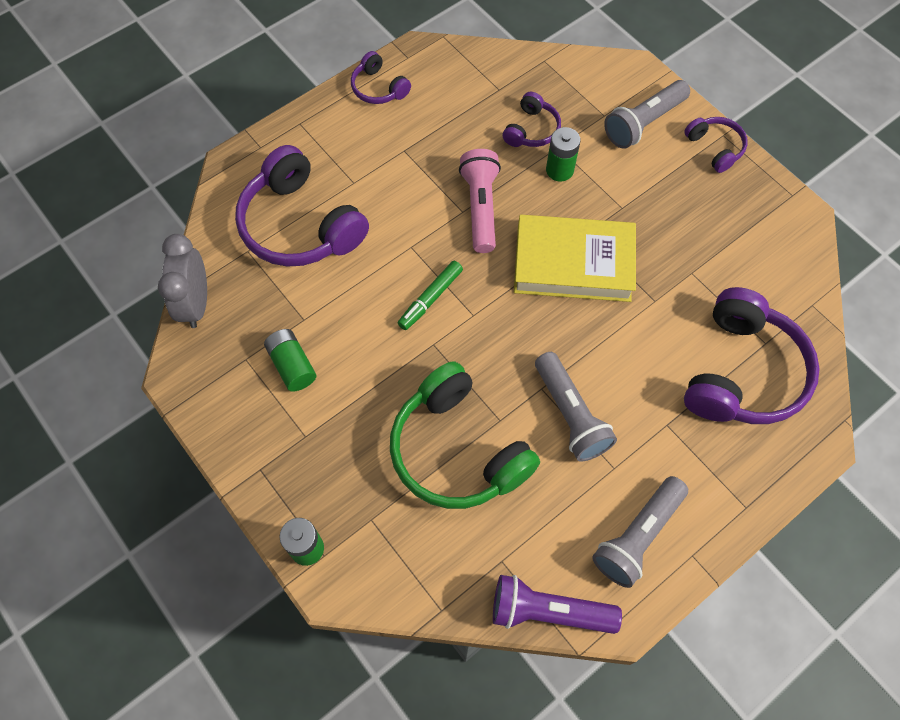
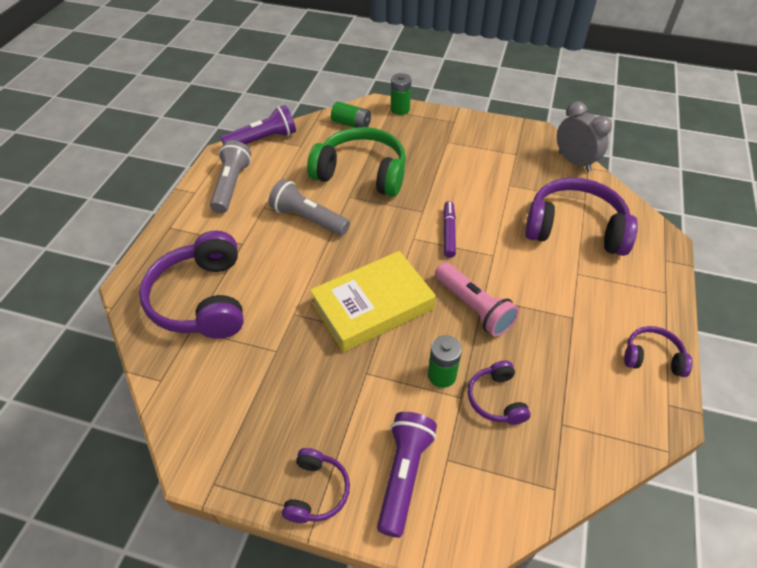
camera: 145 degrees right, 15 degrees down
(292, 365) = (489, 163): green battery -> green battery (351, 124)
(430, 298) = (449, 233): green marker -> purple marker
(643, 123) = (404, 475): grey flashlight -> purple flashlight
(715, 148) = (316, 491): purple headphones -> purple headphones turned 105 degrees counterclockwise

